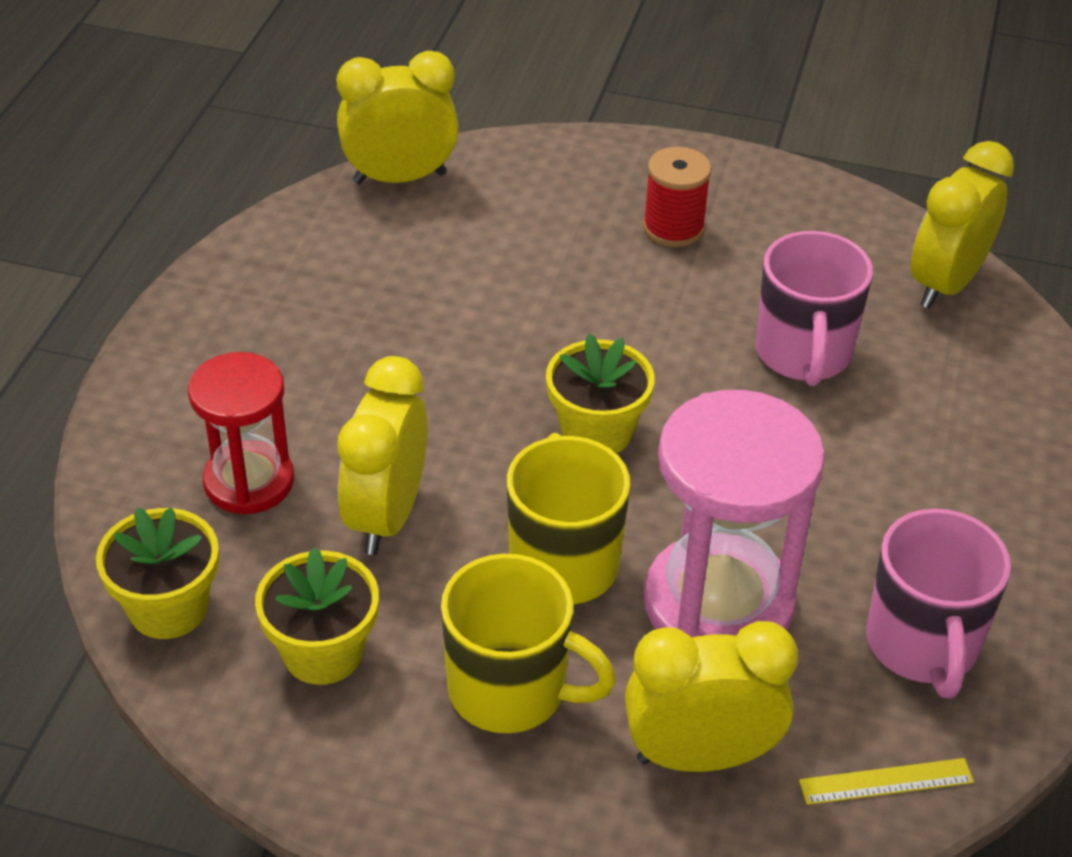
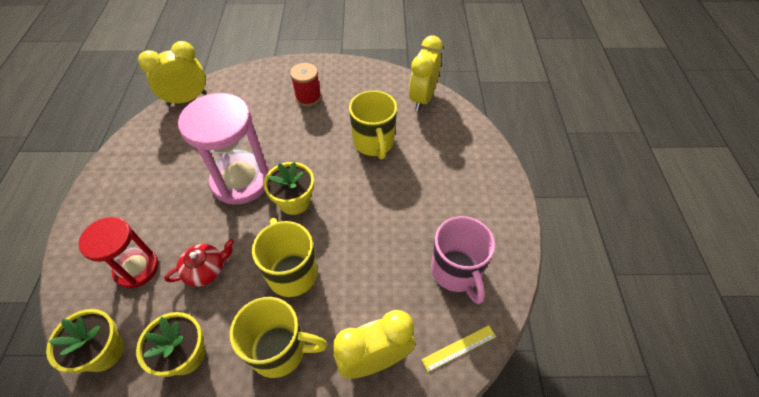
camera: 15 degrees left, 10 degrees up
(386, 516) = (206, 270): yellow clock -> red teapot
(718, 603) = (365, 275): pink hourglass -> pink hourglass (241, 181)
(803, 354) = (373, 143): pink mug -> yellow mug

